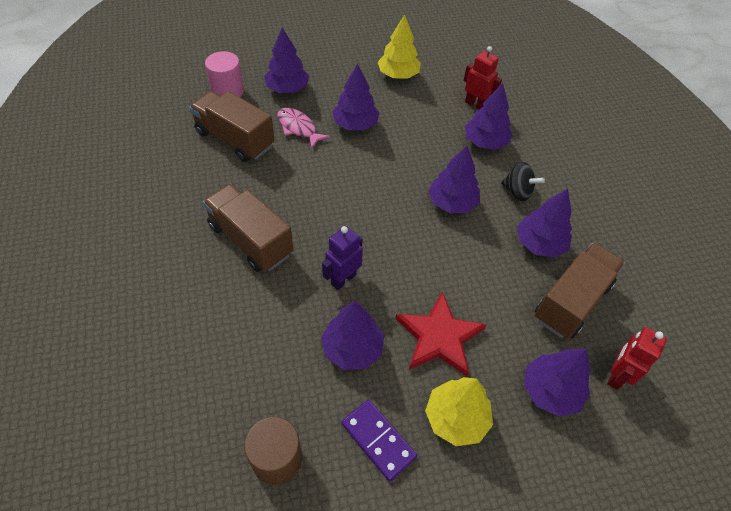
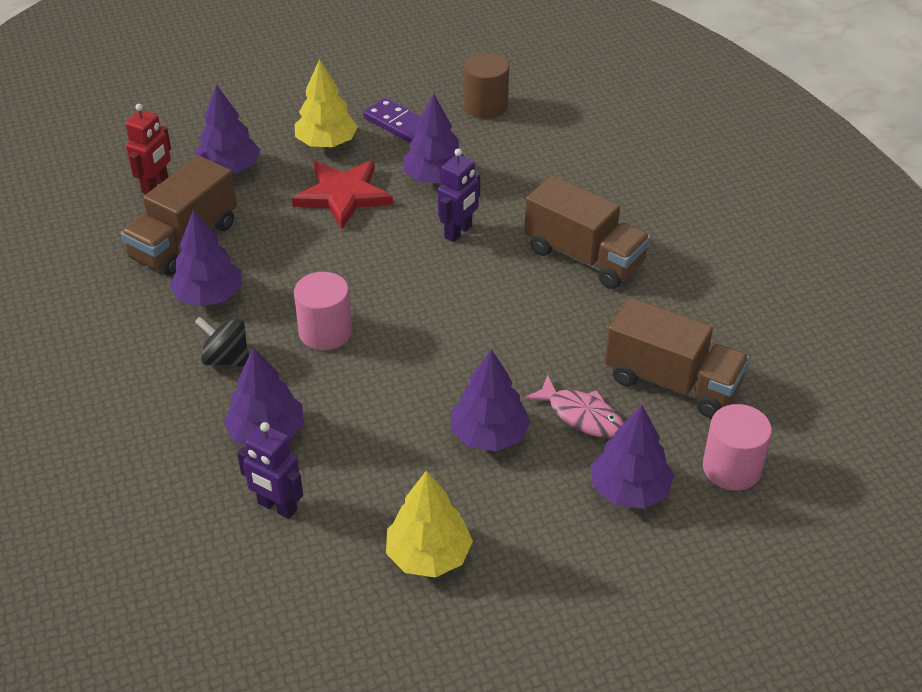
camera: 175 degrees right, 10 degrees down
(452, 203) = (325, 332): purple tree -> pink cylinder
(475, 104) = (277, 507): red robot -> purple robot

